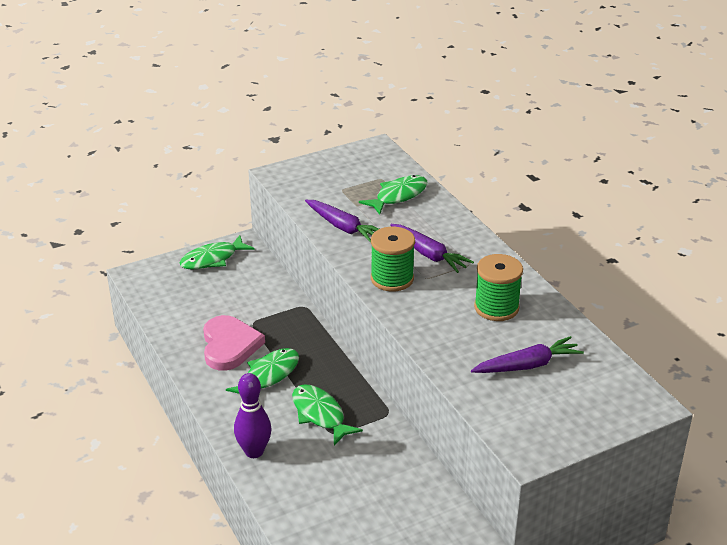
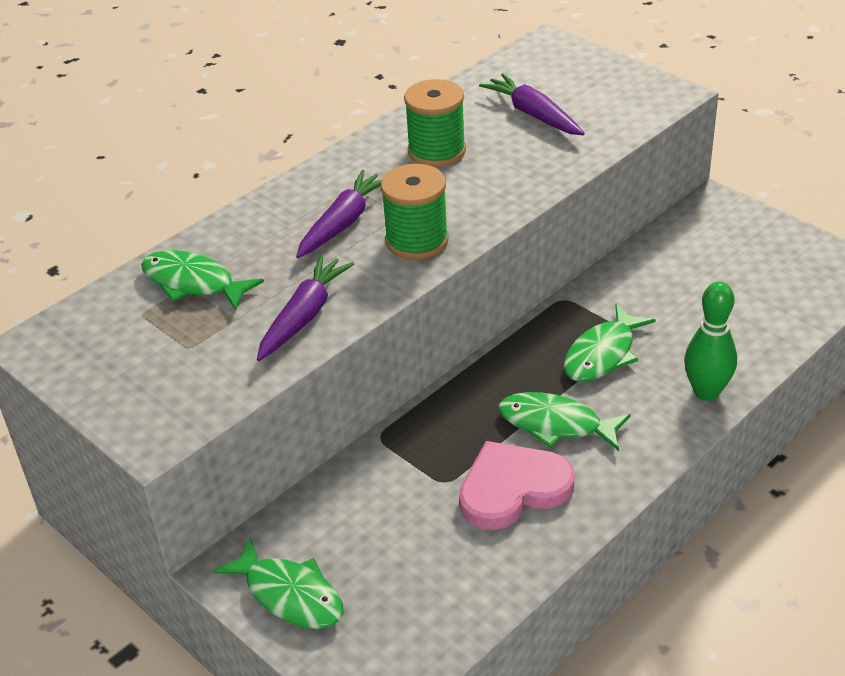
camera: 105 degrees left, 5 degrees up
(254, 452) = (706, 392): purple bowling pin -> green bowling pin

